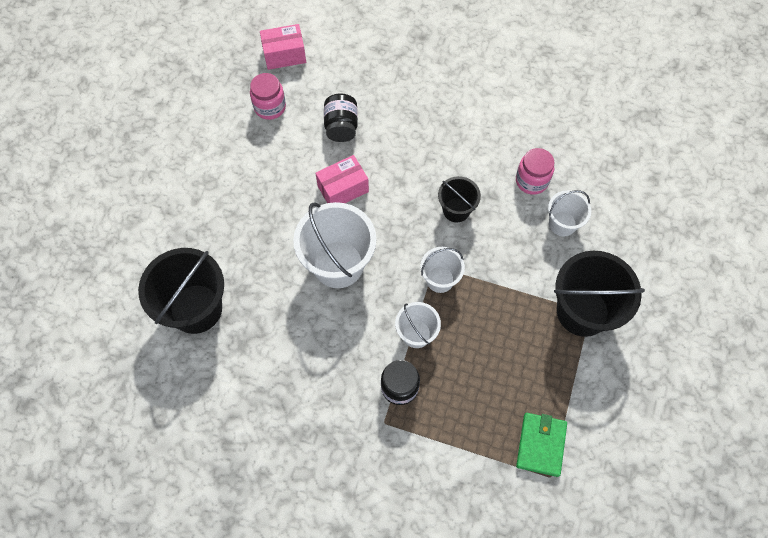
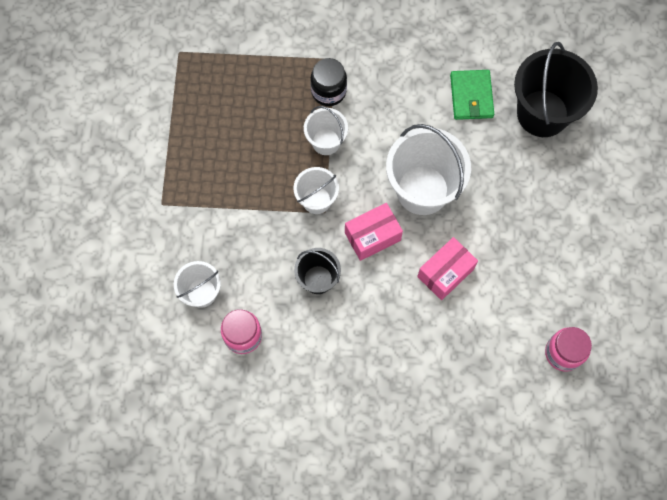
camera: 165 degrees right, 5 degrees up
(284, 55) = (575, 431): pink box -> pink box (372, 236)
(341, 127) = (473, 349): black jar -> none
(541, 444) = (191, 75): green wallet -> green wallet (471, 96)
(582, 311) = (168, 203): black bucket -> none

